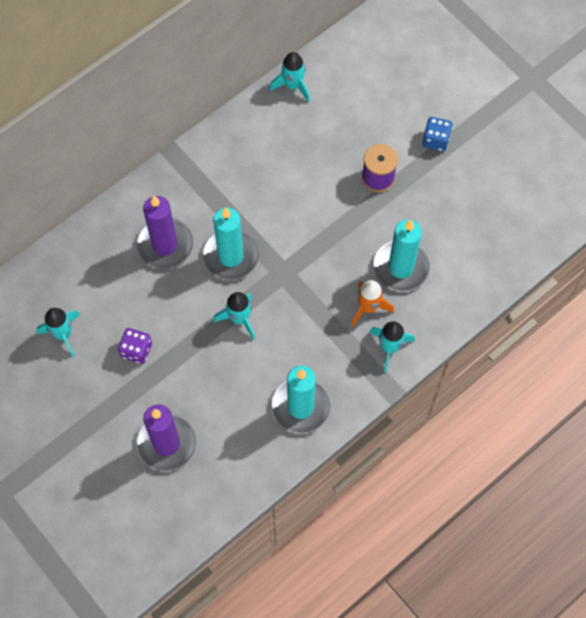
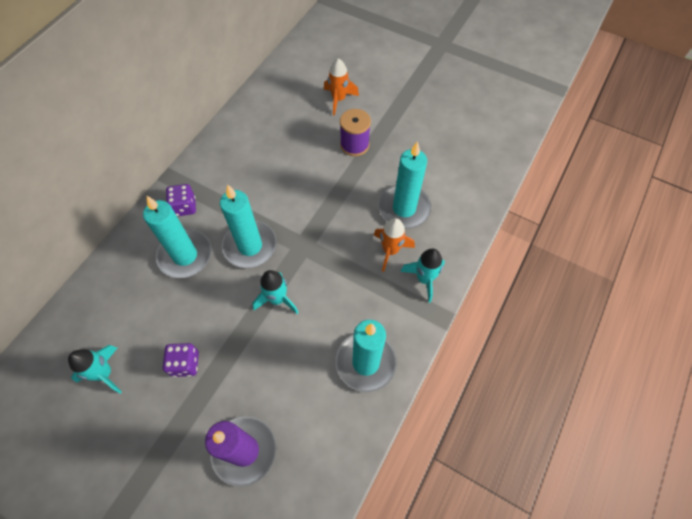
camera: 20 degrees left, 5 degrees down
(165, 245) = (185, 255): purple candle -> turquoise candle
(178, 192) = (184, 207): none -> purple dice
(293, 86) = (257, 98): turquoise rocket -> none
(382, 115) = (338, 99): none -> orange rocket
(435, 140) = (388, 105): blue dice -> none

